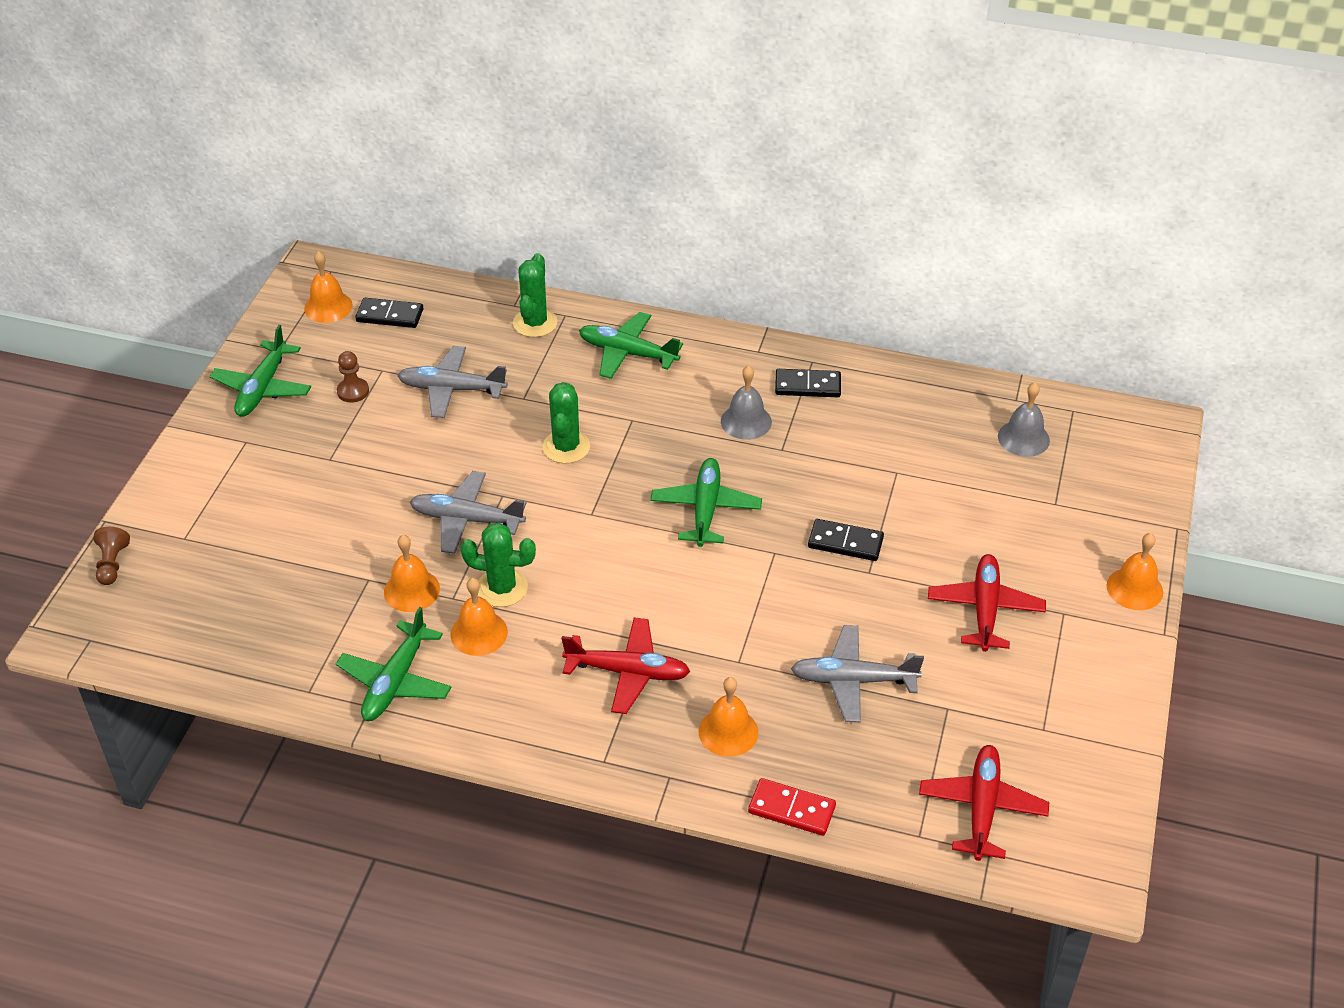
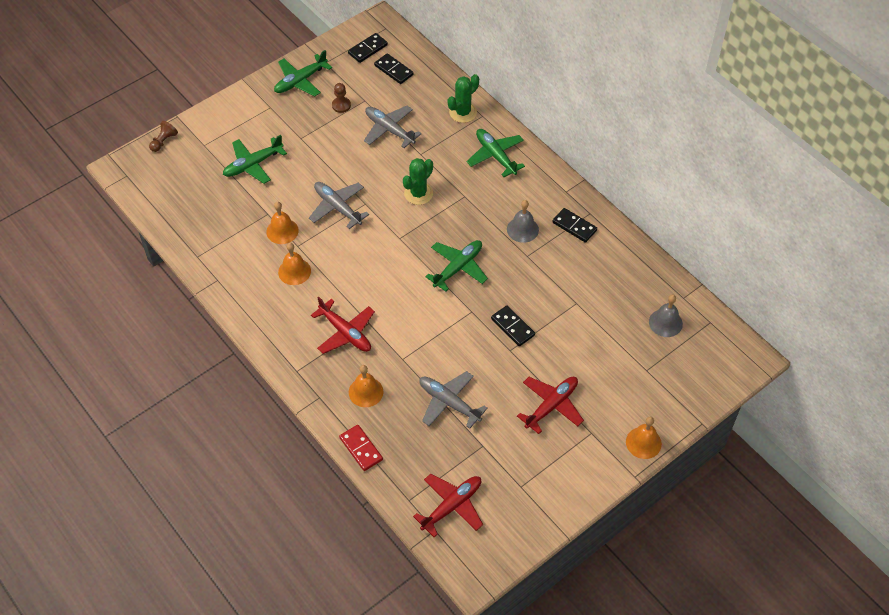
camera: 35 degrees right, 10 degrees up
(328, 307) = (368, 49): orange bell -> black domino
(395, 682) = (237, 274): green plane -> green plane (253, 165)
(502, 588) = (324, 254): green cactus -> none

